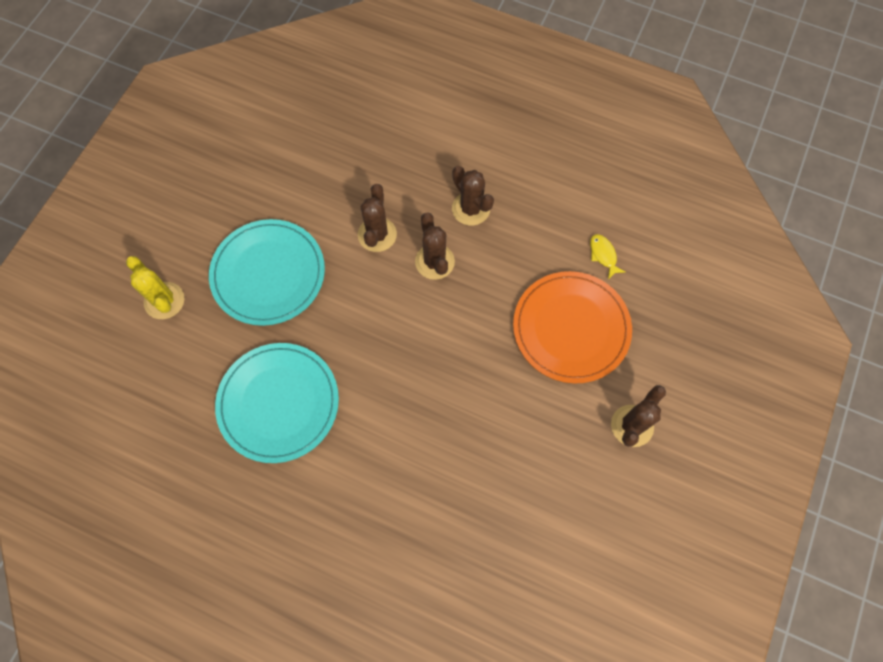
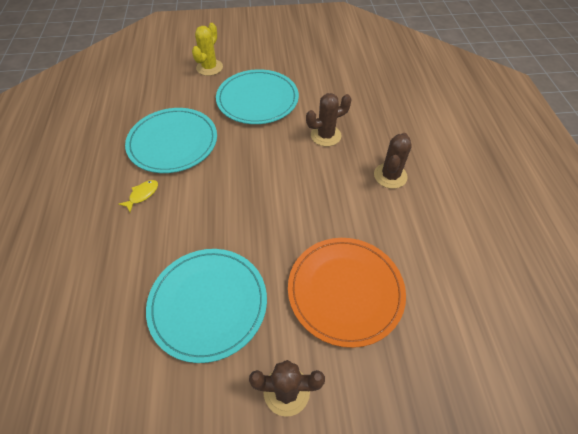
camera: 60 degrees right, 15 degrees down
(434, 262) = (331, 174): brown cactus -> none
(518, 454) = (208, 304): none -> turquoise plate
(603, 255) = (431, 284): yellow fish -> yellow fish (142, 195)

